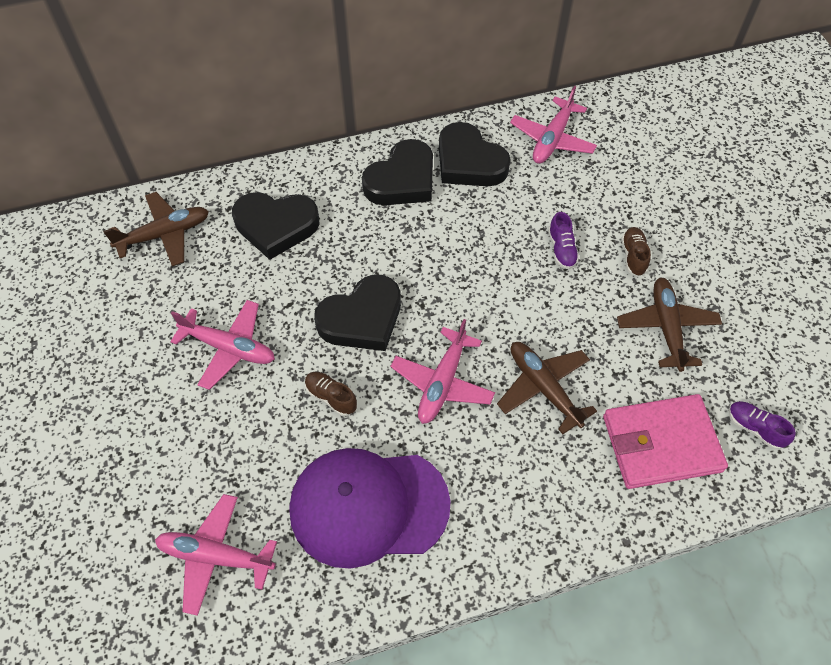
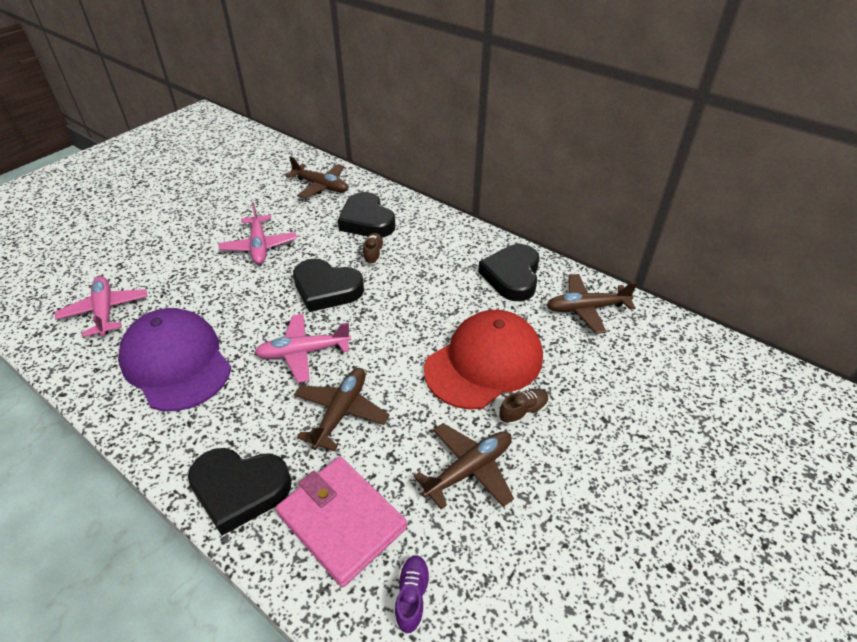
camera: 55 degrees right, 15 degrees down
(331, 397) = (253, 304): brown shoe -> brown shoe (373, 254)
(402, 180) = (460, 253): black heart -> black heart (240, 490)
(552, 139) = (586, 308): pink plane -> brown plane
(561, 249) = (484, 363): purple shoe -> red cap

